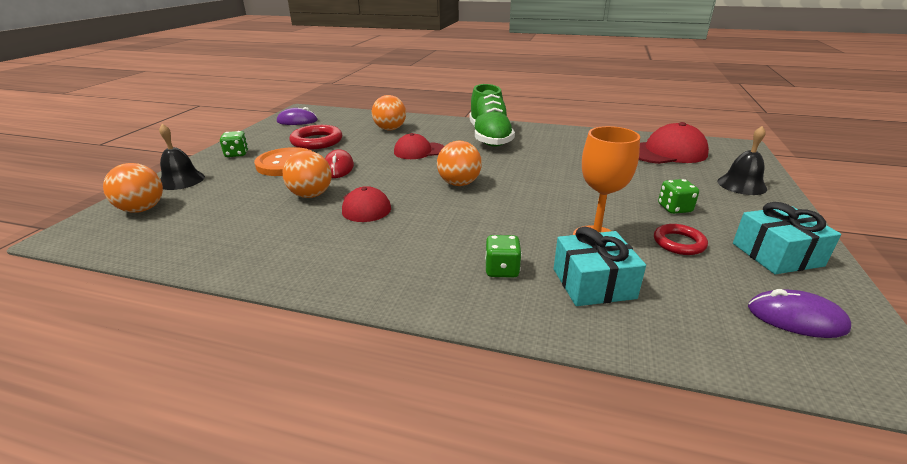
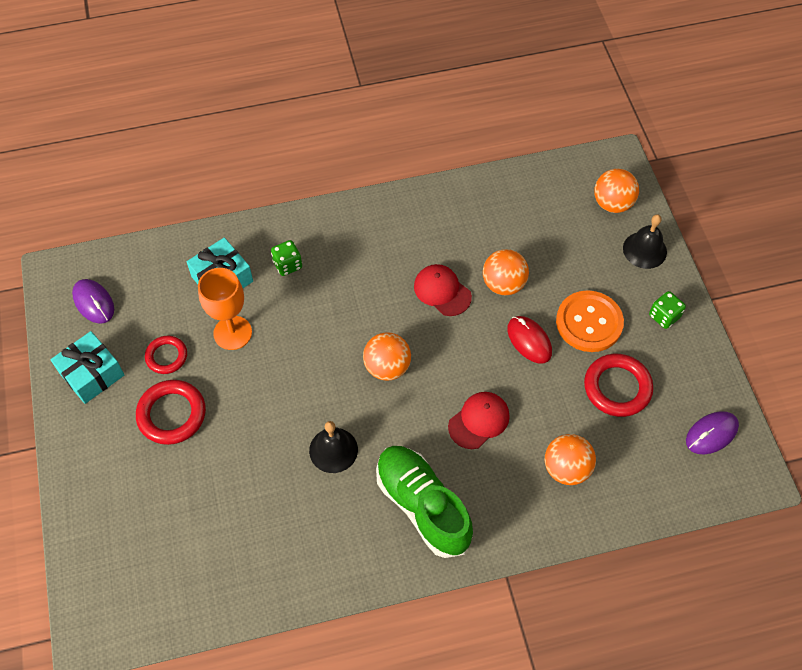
camera: 150 degrees right, 30 degrees up
(666, 152) = (186, 564): red cap -> none
(674, 208) = (172, 414): green dice -> red ring
(741, 185) = (103, 502): black bell -> black bell (333, 450)
(796, 318) = (94, 302): purple mouse -> purple mouse turned 60 degrees clockwise

